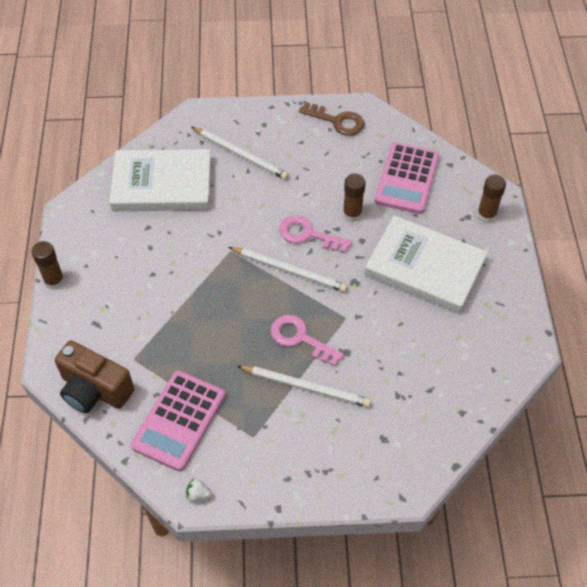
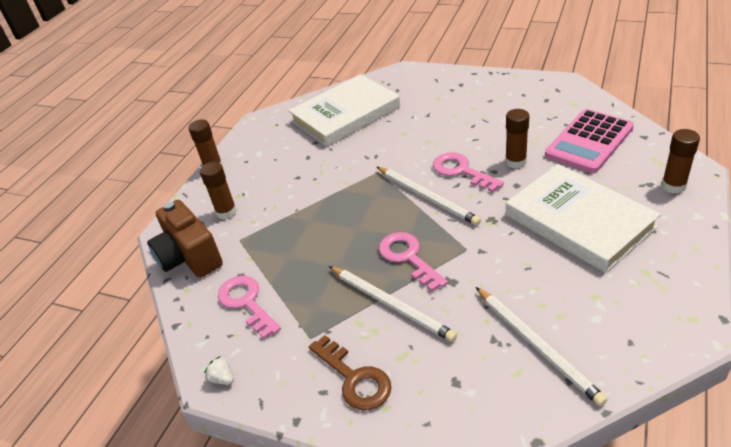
camera: 30 degrees right, 15 degrees down
(102, 331) = (226, 212): none -> brown glue stick
(162, 184) = (345, 114): white book -> white book turned 60 degrees counterclockwise
(179, 420) = (246, 303): pink calculator -> pink key
(241, 155) = (427, 103): white pencil -> white pencil (537, 345)
(337, 121) = (533, 89): brown key -> brown key (354, 378)

